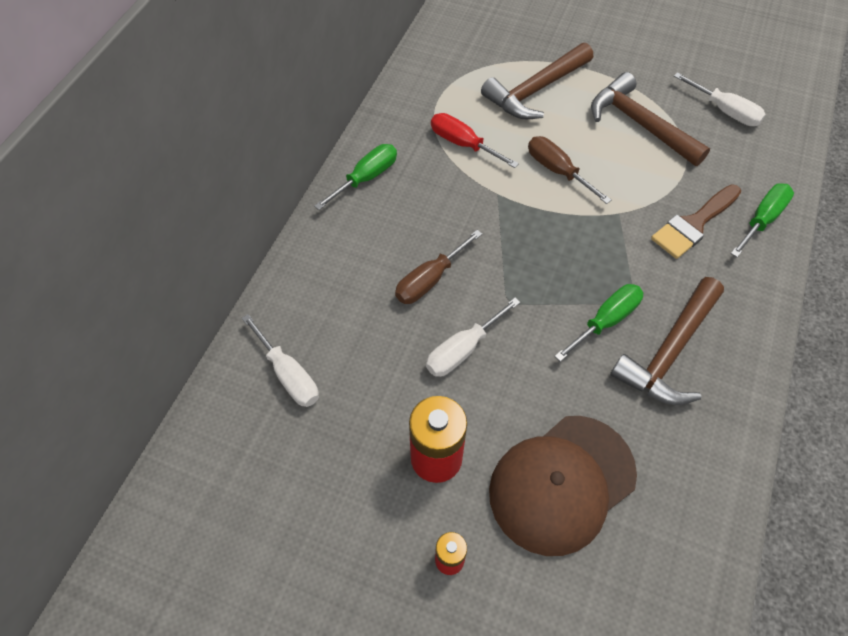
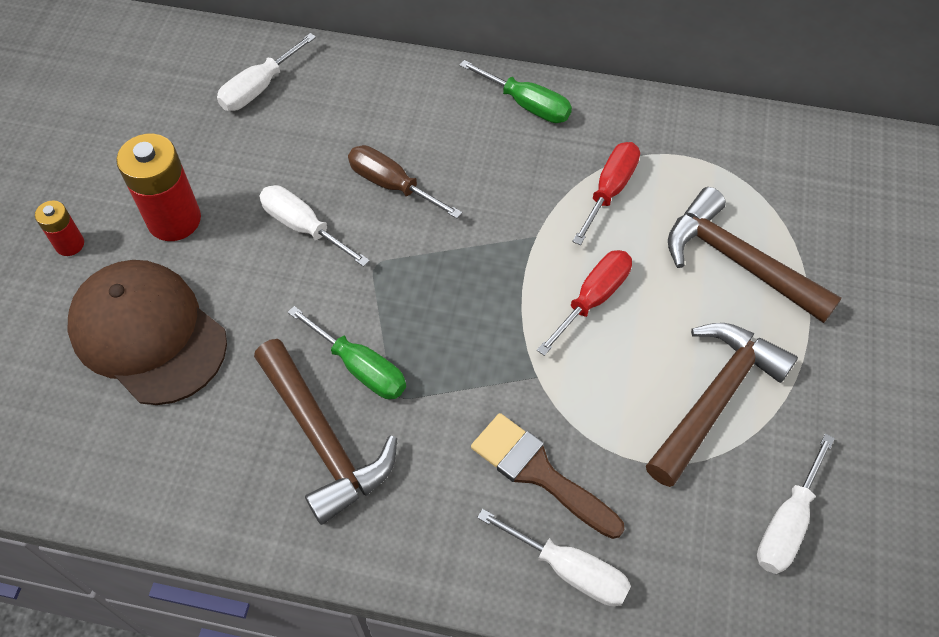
camera: 80 degrees right, 0 degrees up
(557, 171) = (593, 299): brown screwdriver -> red screwdriver
(669, 352) = (323, 440): brown hammer -> brown hammer turned 150 degrees counterclockwise
(762, 219) = (569, 570): green screwdriver -> white screwdriver

